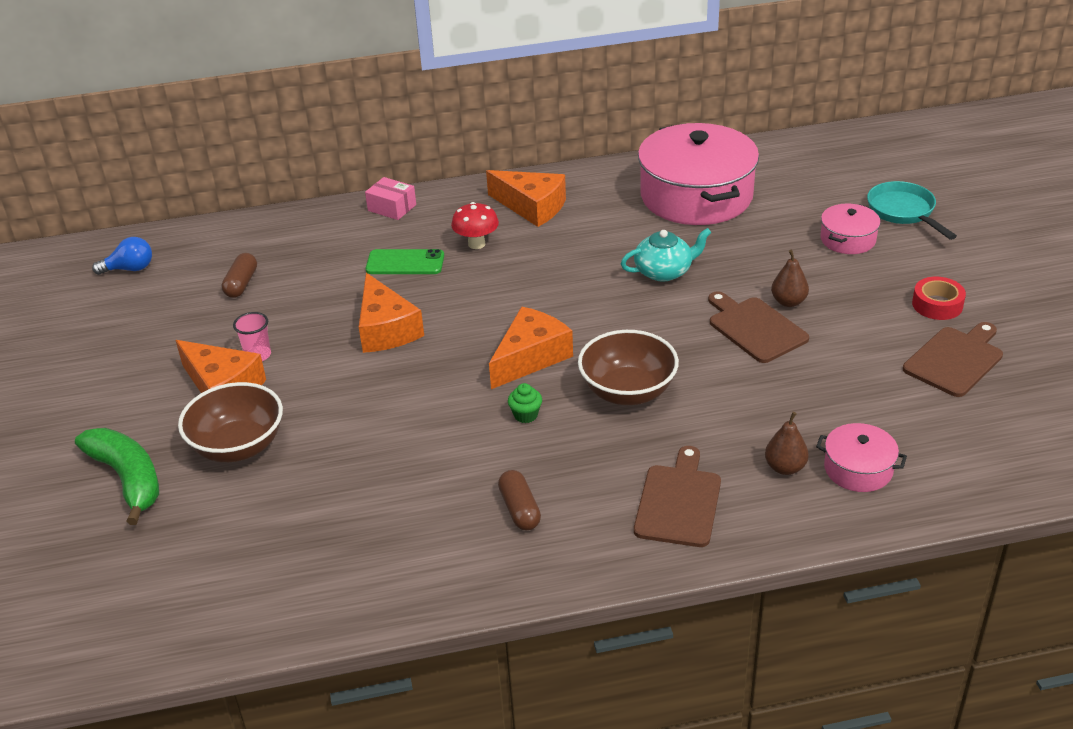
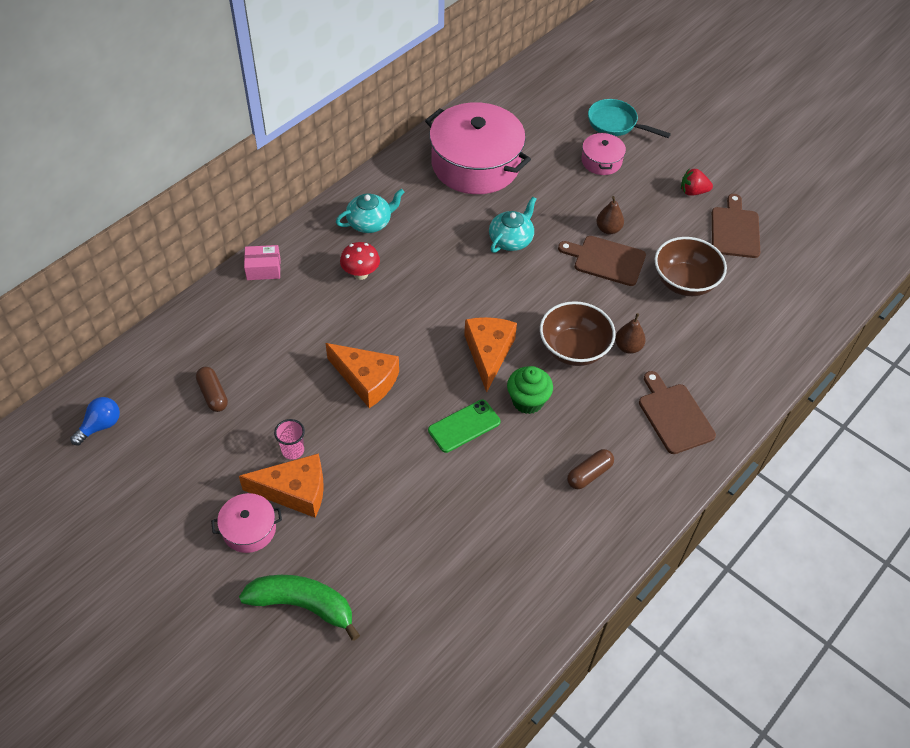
camera: 40 degrees left, 15 degrees up
(238, 446) = (357, 533): brown bowl -> brown bowl (684, 282)
(405, 263) = (323, 315): green phone -> green phone (464, 426)
(519, 509) = (589, 474): brown capsule -> brown capsule turned 75 degrees counterclockwise
(525, 415) = (527, 401): green cupcake -> green cupcake, size x1.72
(532, 207) = (370, 222): orange cheese -> turquoise teapot
(785, 467) = (710, 358): brown pear -> brown pear (628, 347)
(858, 469) = (748, 338): pink pot -> pink pot (249, 529)
(937, 304) = (693, 192): red tape -> red strawberry

